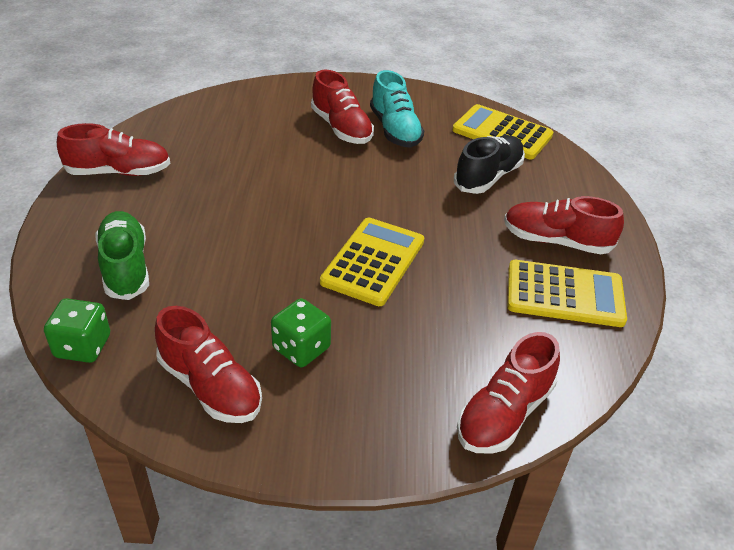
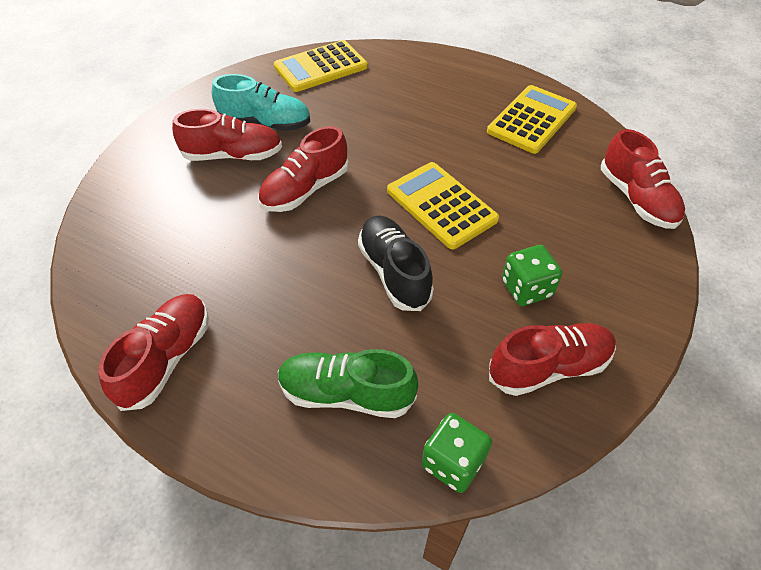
camera: 60 degrees left, 10 degrees up
(488, 177) = (373, 99): black shoe -> black shoe (394, 272)
(556, 241) = (473, 98): red shoe -> red shoe (305, 190)

